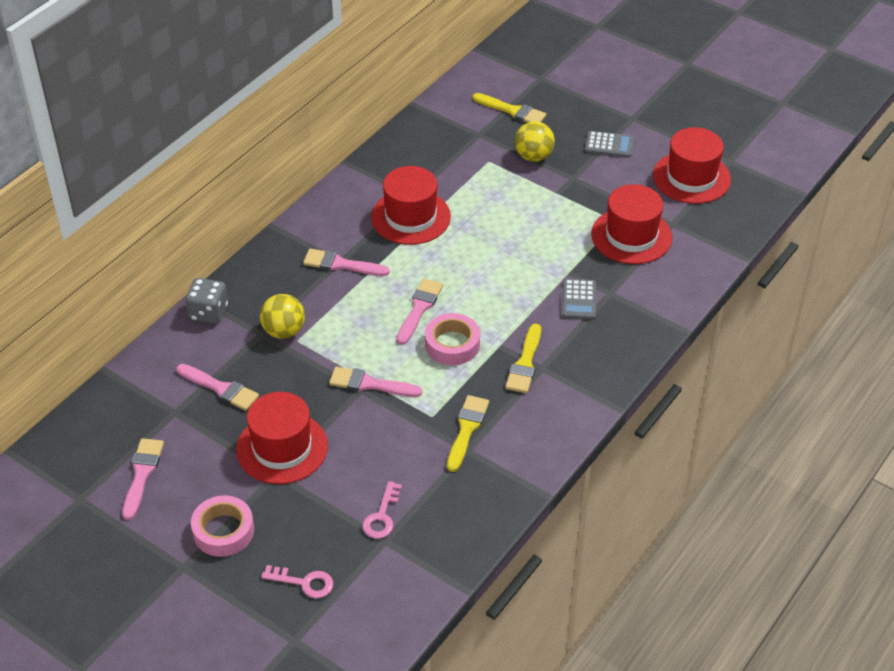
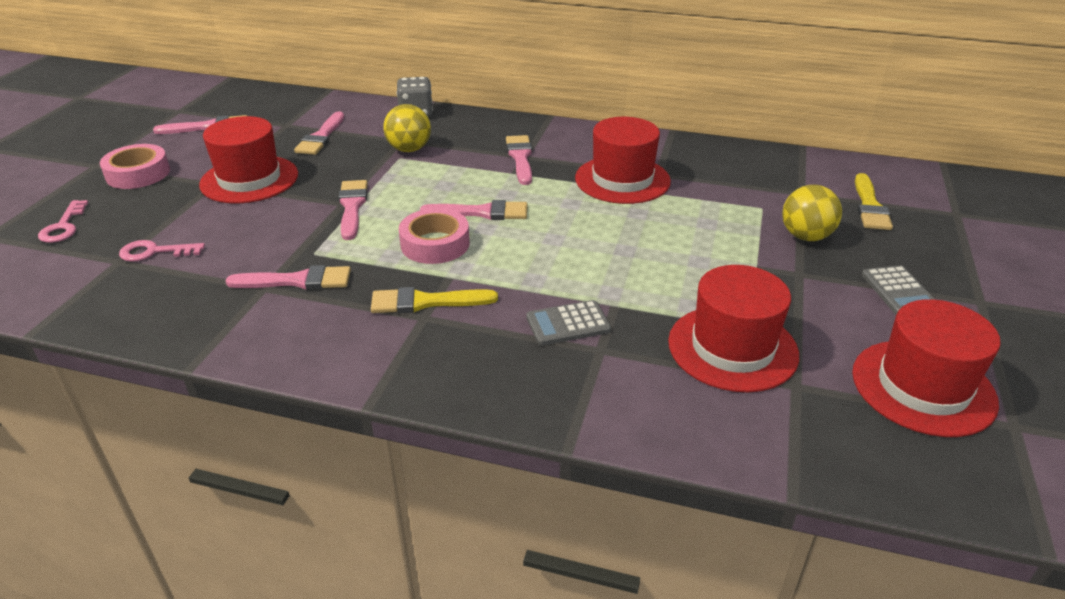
camera: 70 degrees right, 10 degrees down
(467, 429) = (297, 281): yellow brush -> pink brush

